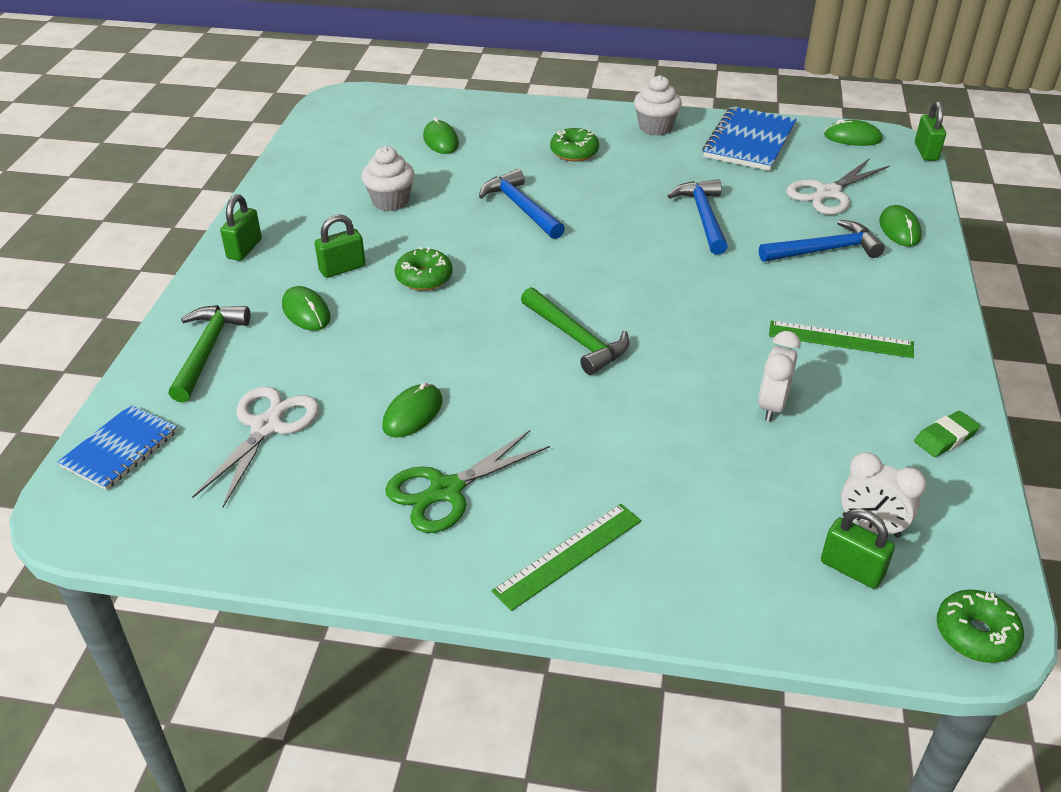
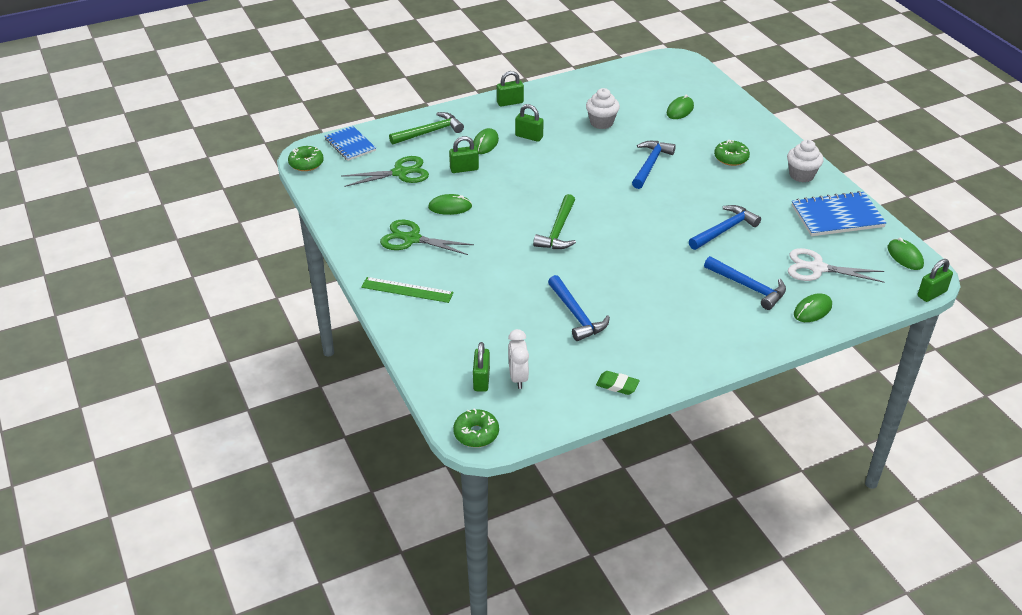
camera: 55 degrees right, 0 degrees up
(120, 449) = (350, 145): blue notebook -> blue notebook turned 60 degrees clockwise
(267, 426) = (400, 173): white scissors -> green scissors
(340, 358) = (464, 169): none -> green padlock
(424, 278) = (551, 163): green donut -> green donut (306, 163)
(772, 406) = (576, 315): white clock -> blue hammer
(840, 339) = (663, 321): green ruler -> none

